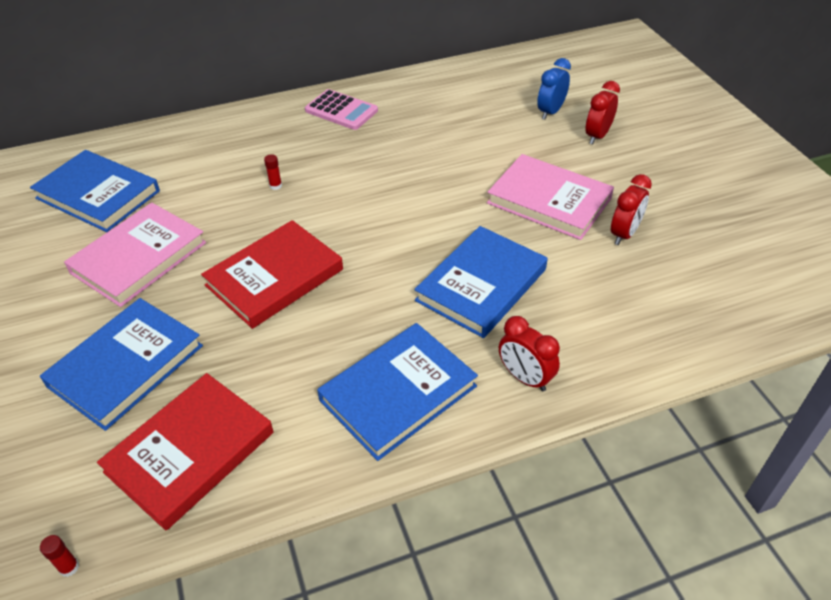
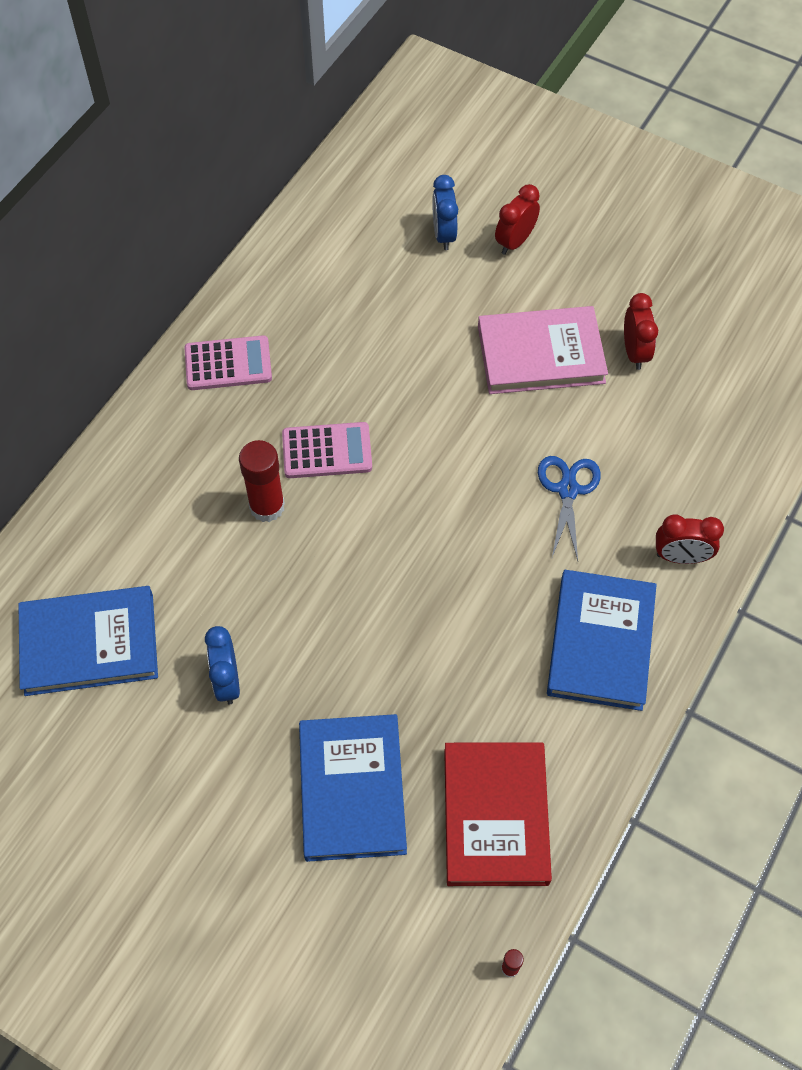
camera: 40 degrees left, 15 degrees up
(139, 257) = (227, 681): pink book -> blue clock
(275, 186) = (267, 506): red glue stick -> red glue stick, size x2.29
(275, 277) = (383, 609): red book -> none
(345, 178) = (327, 451): none -> pink calculator
(481, 285) = (567, 490): blue book -> blue scissors
(597, 136) = (515, 242): red clock -> red clock turned 45 degrees clockwise

